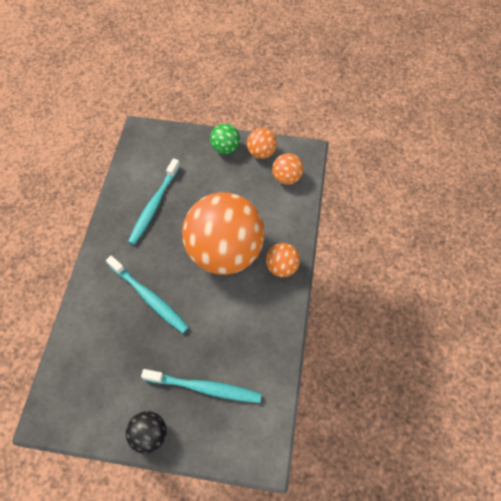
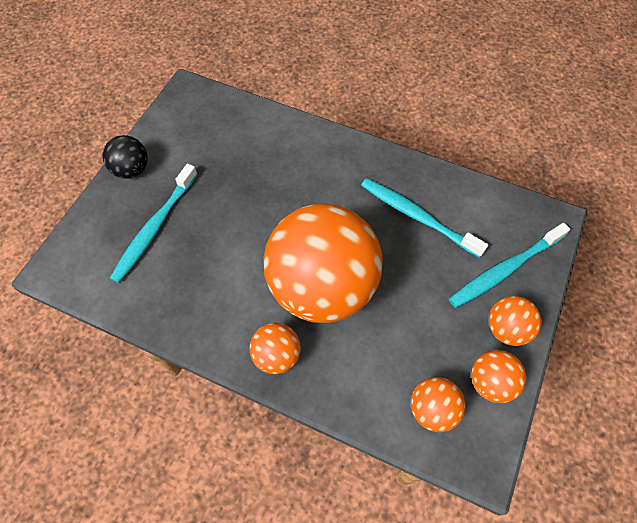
camera: 105 degrees right, 0 degrees up
(149, 298) = (284, 192): turquoise toothbrush -> turquoise toothbrush (504, 270)
(225, 148) = (506, 329): green ball -> orange ball

